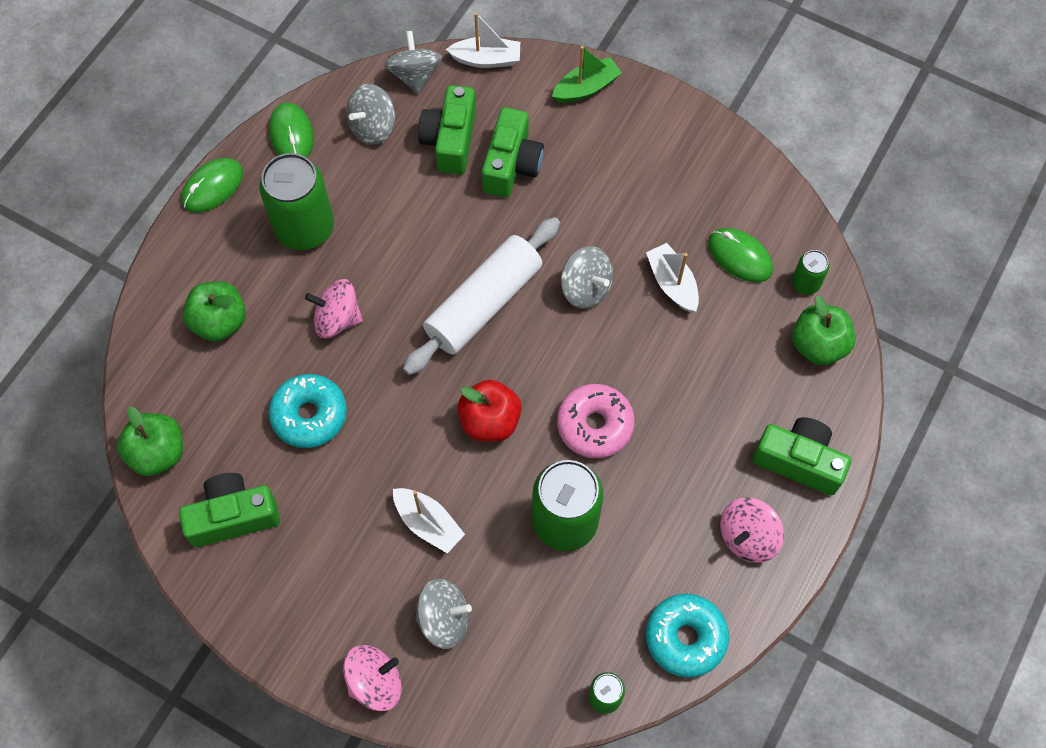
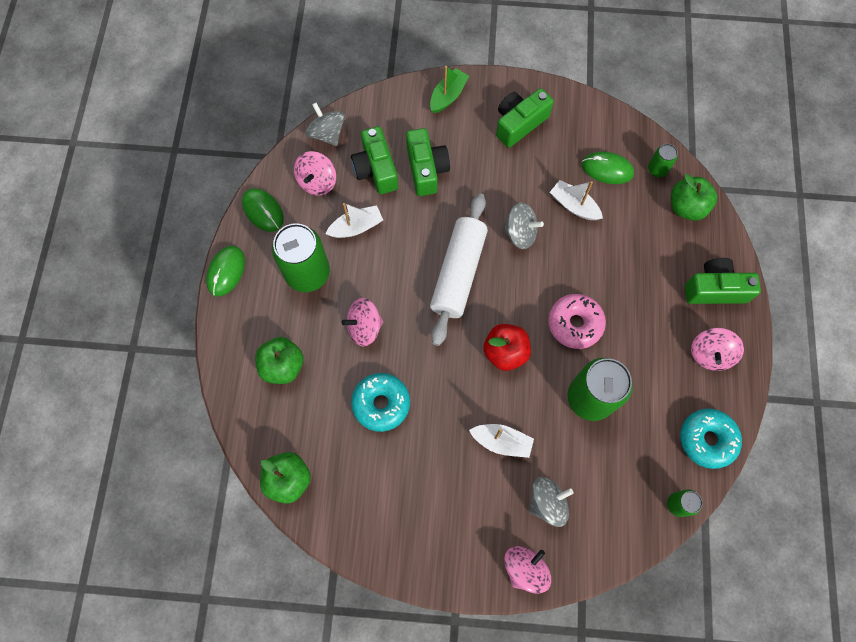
camera: 25 degrees left, 5 degrees up
(233, 516) = (366, 500): green camera -> green camera (519, 123)
(373, 127) = (317, 182): grey spinning top -> pink spinning top
(486, 59) = (370, 103): white boat -> white boat (356, 227)

